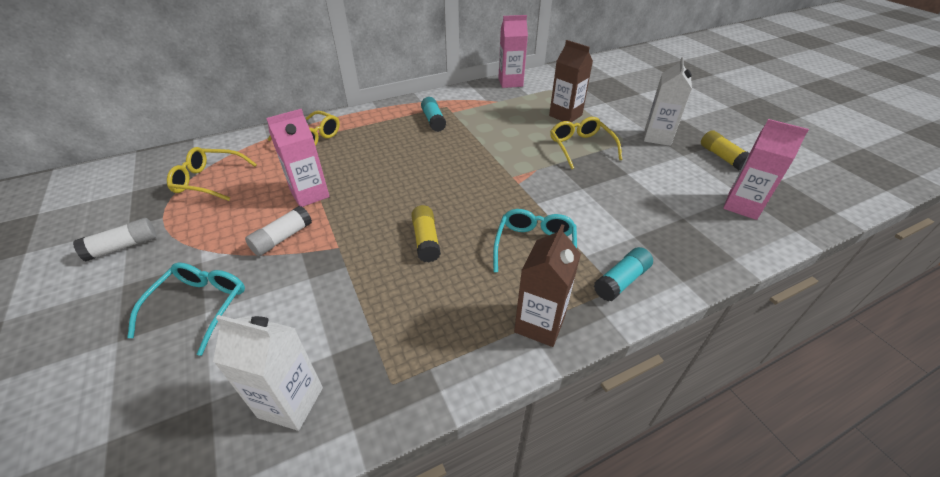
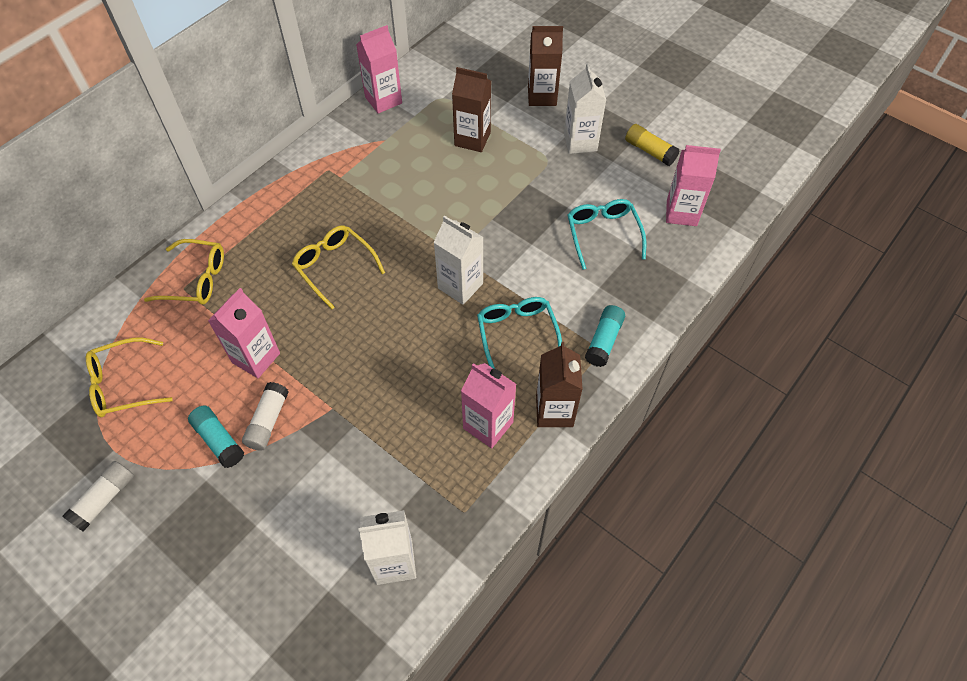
camera: 25 degrees left, 15 degrees up
(200, 306) = (246, 522): turquoise glasses -> turquoise glasses (603, 234)
(426, 240) = (413, 366): yellow glue stick -> none
(433, 120) = (326, 199): turquoise glue stick -> turquoise glue stick (219, 440)
(465, 311) = (488, 425): none -> pink carton
(503, 198) = (460, 286): none -> white carton
(580, 147) = (508, 185): yellow glasses -> yellow glasses (334, 267)
(635, 105) = (542, 96): none -> brown carton

